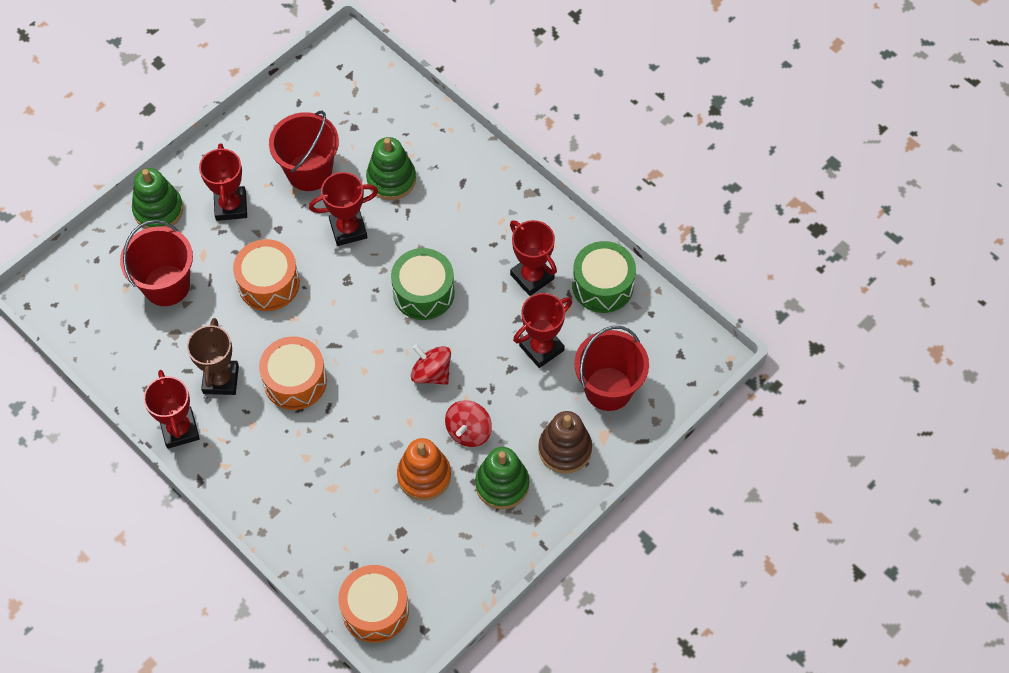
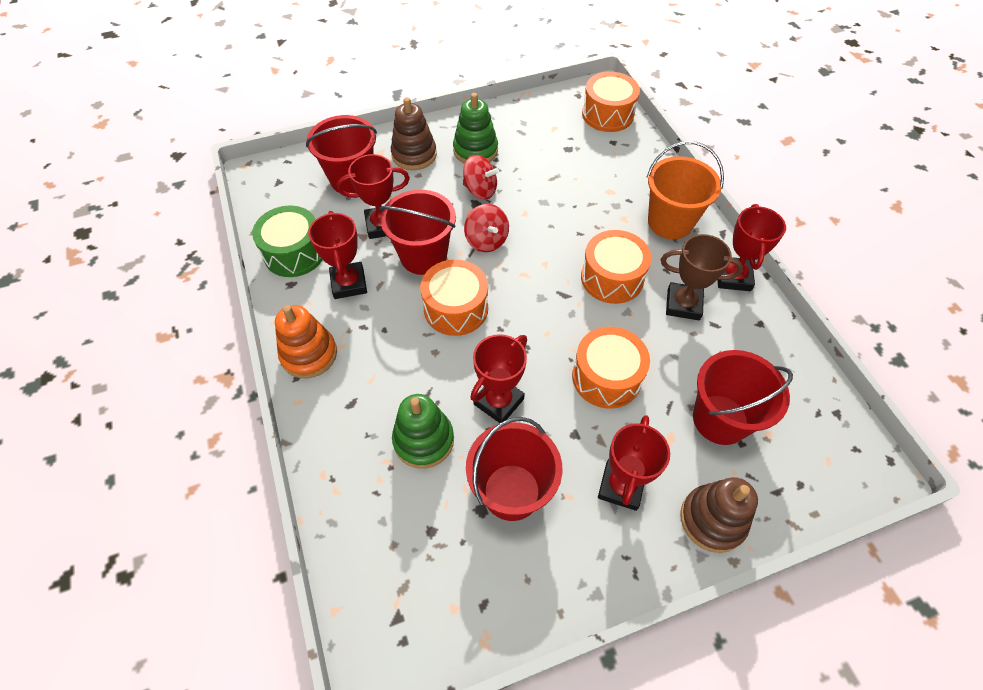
camera: 155 degrees left, 5 degrees down
(158, 210) = (712, 520): green stacking toy -> brown stacking toy
(221, 379) = (683, 304): brown trophy -> brown trophy turned 75 degrees clockwise
(257, 472) = (670, 222): none -> orange bucket
(348, 229) = (498, 401): red trophy -> red trophy turned 60 degrees counterclockwise
(423, 292) = (456, 308): green drum -> orange drum
(424, 476) = (532, 174): orange stacking toy -> orange stacking toy (309, 354)
(468, 431) = (480, 190): red spinning top -> red spinning top turned 60 degrees clockwise
(482, 331) = (423, 256): none -> red bucket

